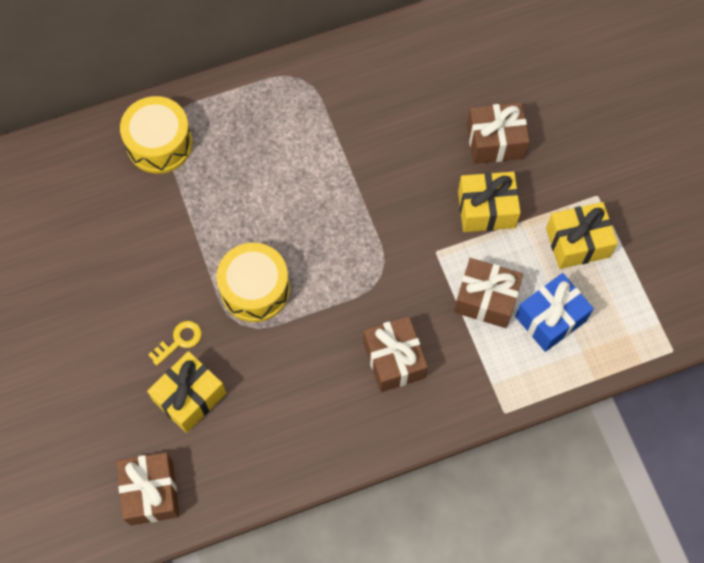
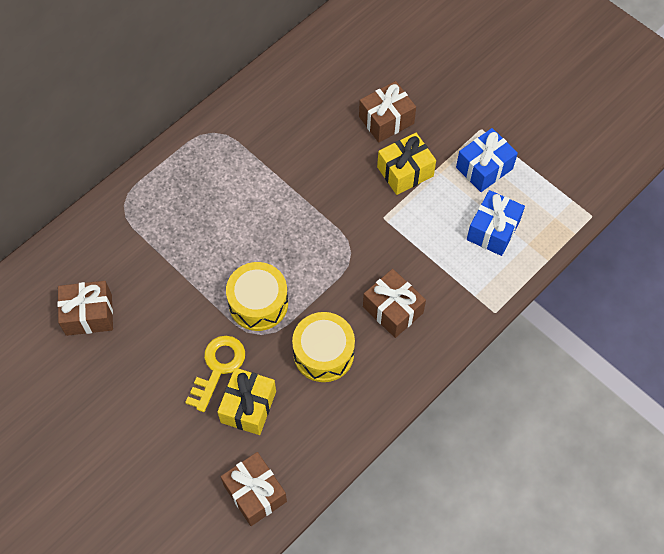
camera: 25 degrees left, 5 degrees down
(159, 143) = (125, 225): yellow drum -> yellow drum (323, 353)
(179, 341) = (218, 367): yellow key -> yellow key, size x1.65
(486, 299) = (438, 236): brown gift -> brown gift (89, 314)
(577, 242) = (484, 168): yellow gift -> blue gift

